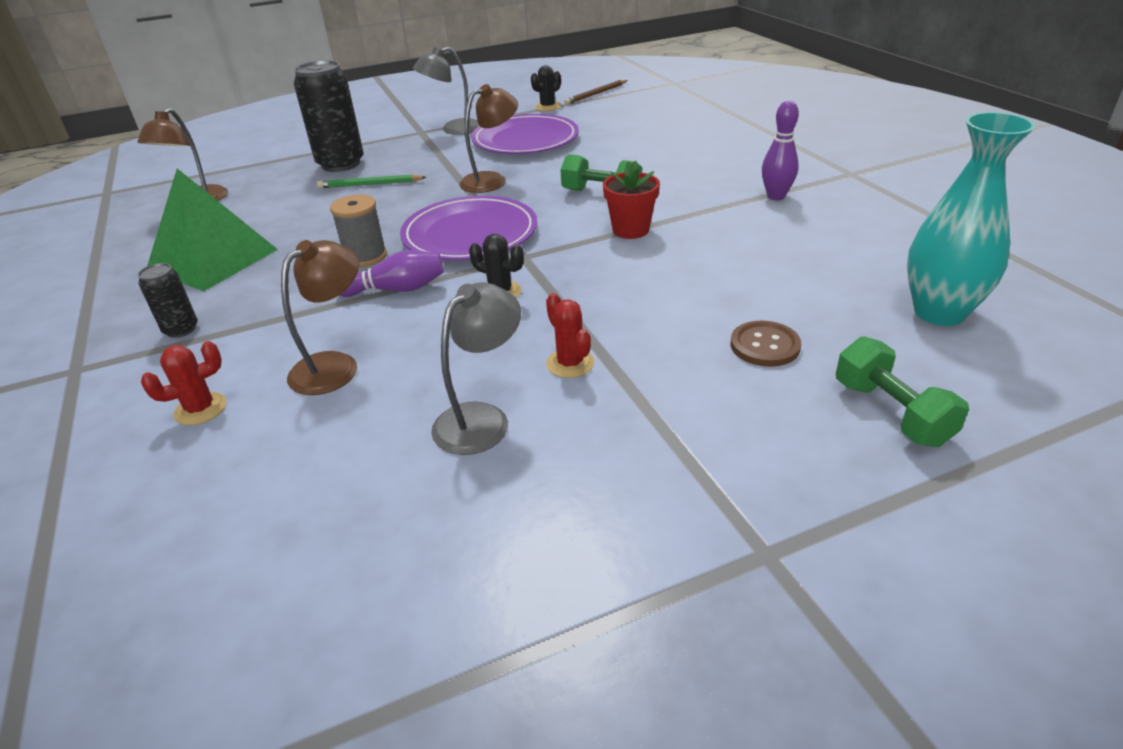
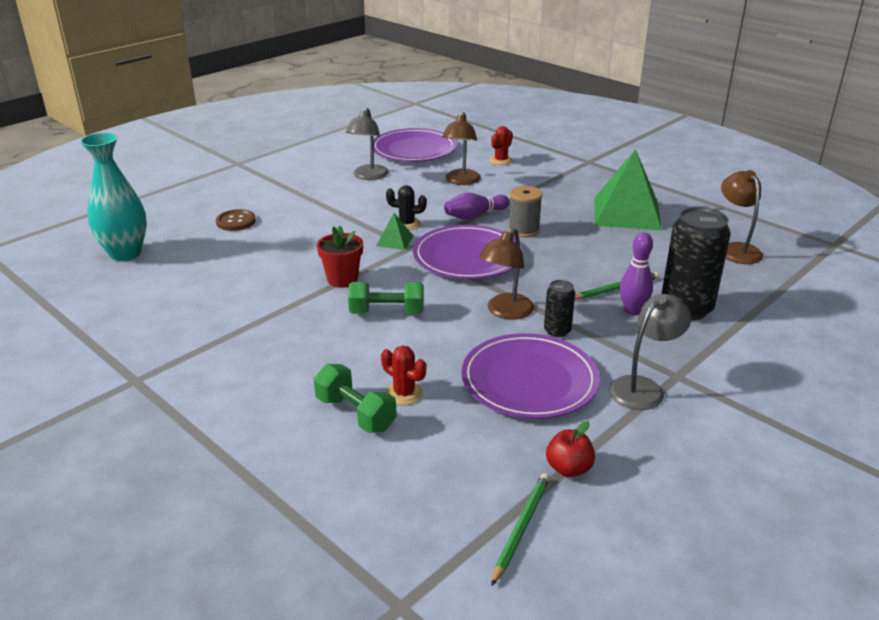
camera: 155 degrees right, 5 degrees down
(181, 329) = (569, 181): black can -> black can (557, 331)
(314, 499) = (414, 150): none -> purple plate
(537, 269) = (394, 241): none -> green pyramid
(547, 107) = (568, 468): black cactus -> red apple
(570, 363) = (340, 199): red cactus -> red cactus (404, 393)
(596, 94) = (521, 528): brown pencil -> green pencil
(776, 196) = (220, 334): purple bowling pin -> purple bowling pin (632, 311)
(891, 413) = (176, 205): green dumbbell -> green dumbbell (355, 413)

